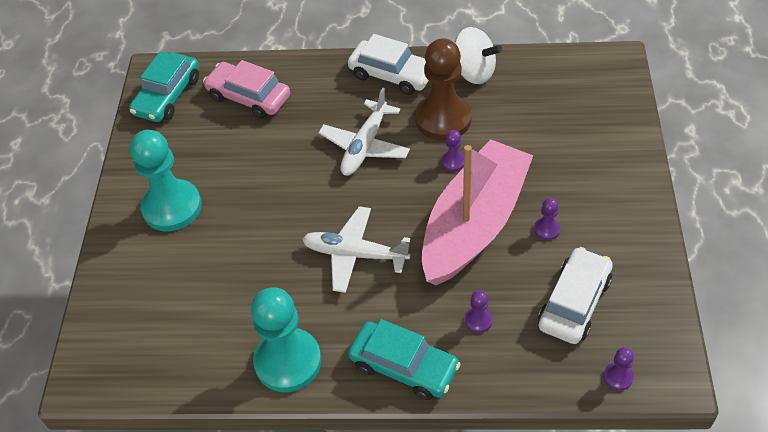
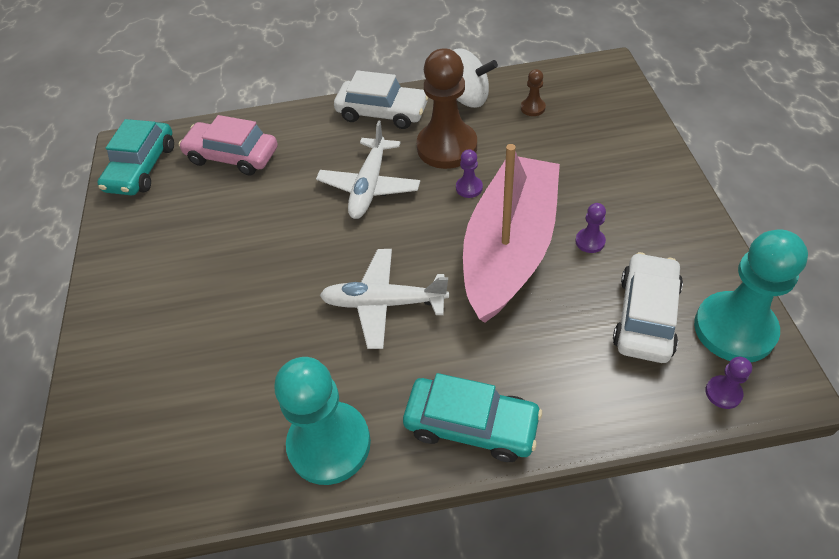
camera: 10 degrees left, 0 degrees up
(172, 207) = (161, 285): turquoise pawn -> turquoise pawn (734, 329)
(478, 320) = (543, 355): purple pawn -> none
(532, 92) = (533, 108): none -> brown pawn

